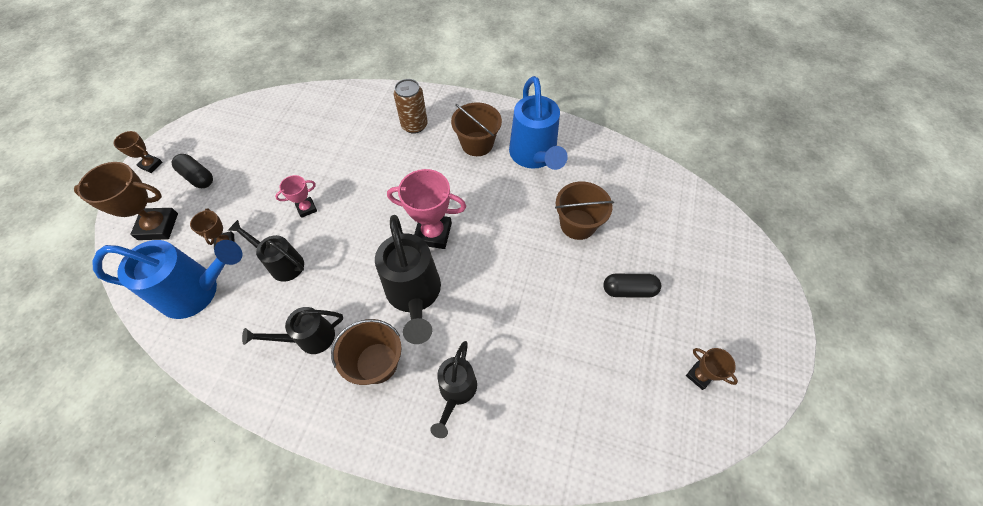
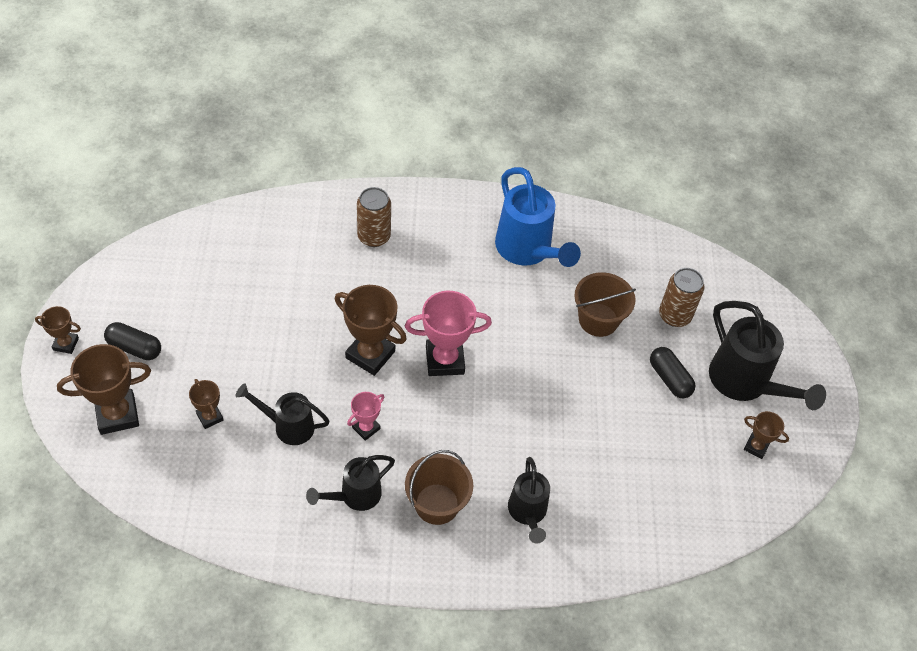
camera: 20 degrees left, 5 degrees down
(197, 291) = (205, 475): blue watering can -> none
(306, 208) = (287, 360): pink trophy -> pink trophy (366, 428)
(373, 217) = (370, 355): none -> brown trophy
(414, 294) = (449, 429): black watering can -> black watering can (745, 383)
(477, 144) = (457, 246): brown bucket -> none
(629, 290) = (669, 379): black capsule -> black capsule turned 75 degrees clockwise
(648, 233) = (674, 315): none -> brown can

